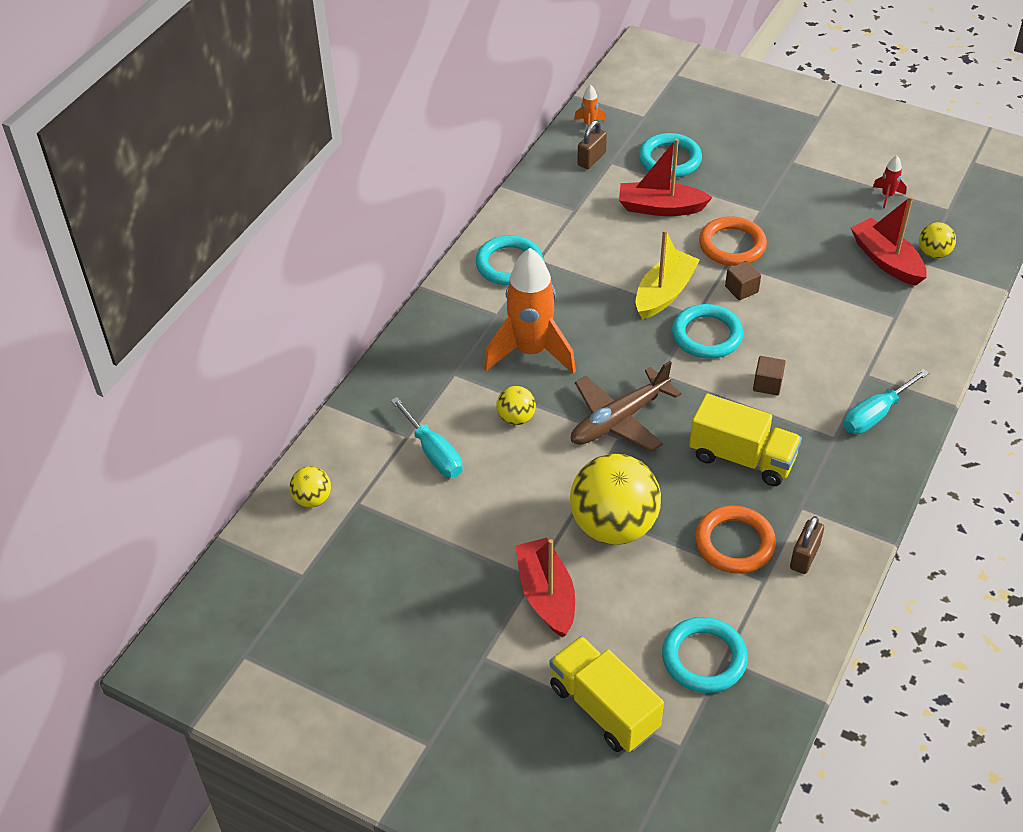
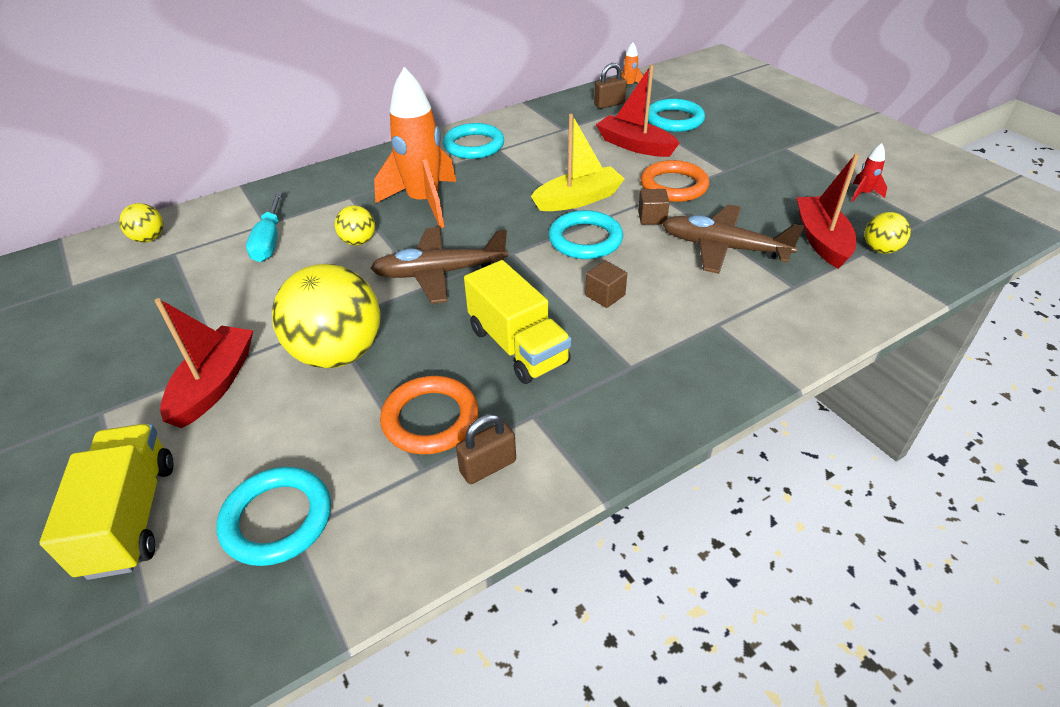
camera: 30 degrees right, 5 degrees down
(820, 299) = (724, 248): none -> brown plane
(875, 414) = (696, 362): turquoise screwdriver -> none

